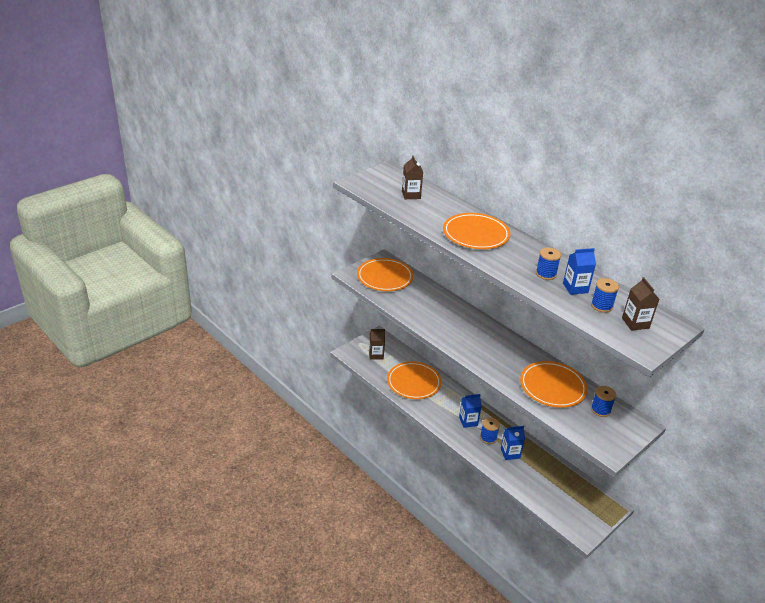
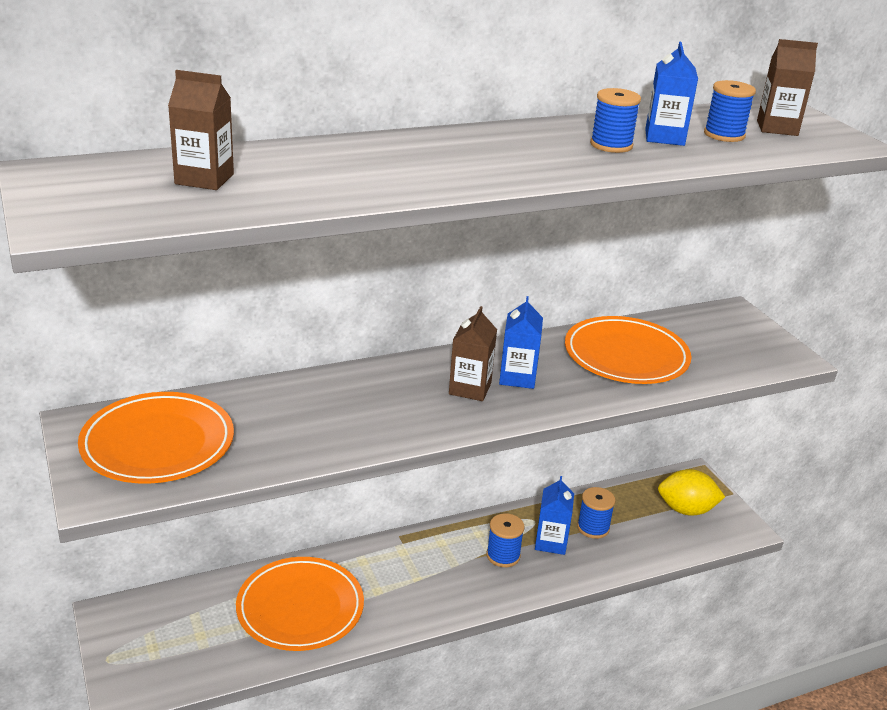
camera: 70 degrees left, 5 degrees down
(376, 355) = (170, 642): brown carton -> brown carton (470, 388)
(468, 421) = (450, 566): blue carton -> blue carton (517, 377)
(476, 234) = (434, 162): orange plate -> none
(578, 505) = (686, 510): none -> yellow lemon
(600, 410) = (694, 332): blue spool -> blue spool (593, 528)

